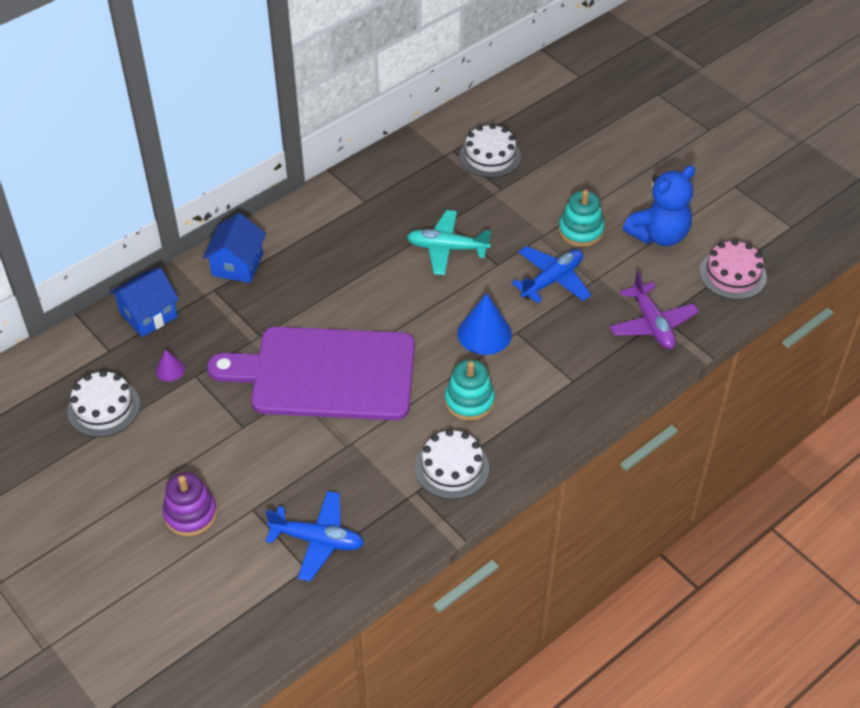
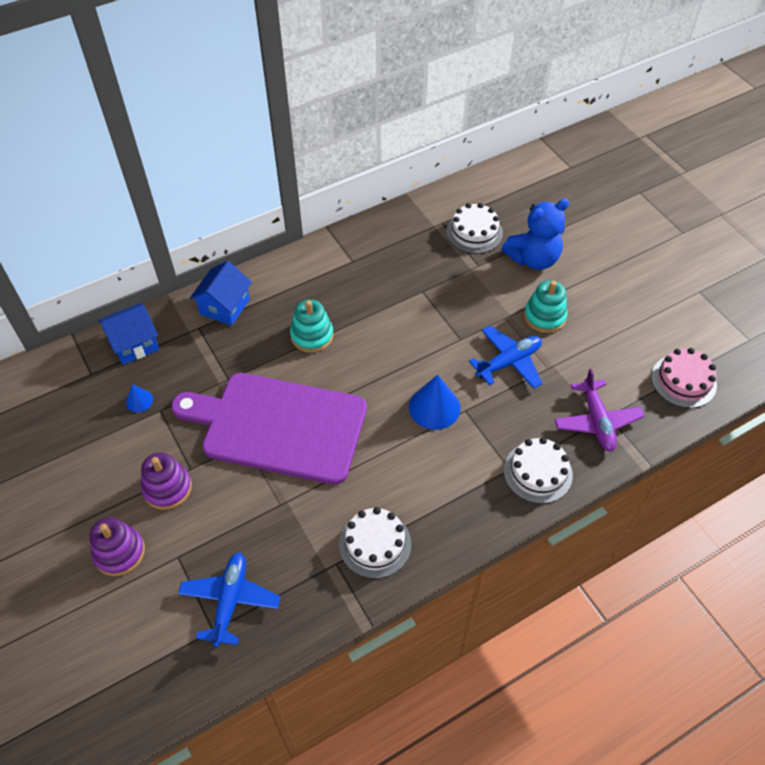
camera: 10 degrees right, 5 degrees up
(104, 408) = (71, 430): white cake -> white cake (537, 472)
(170, 369) = (139, 401): purple cone -> blue cone
(224, 448) = (167, 488): none -> purple stacking toy
(317, 540) = (230, 601): blue plane -> blue plane turned 105 degrees counterclockwise
(447, 248) = (417, 317): turquoise plane -> none
(469, 401) = (406, 475): turquoise stacking toy -> turquoise stacking toy (312, 335)
(659, 235) = (618, 331): blue teddy bear -> blue teddy bear (533, 259)

